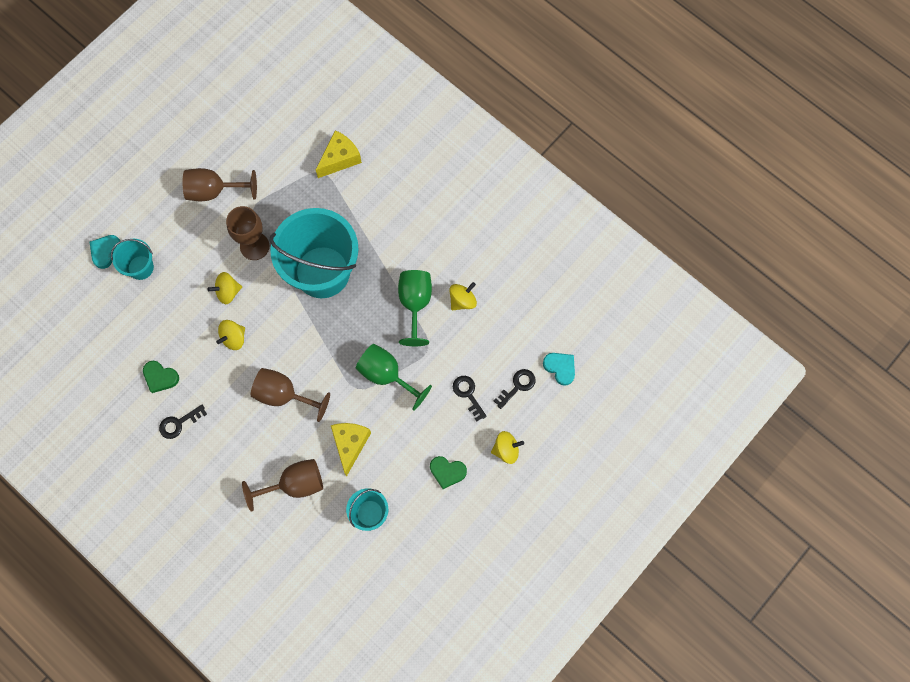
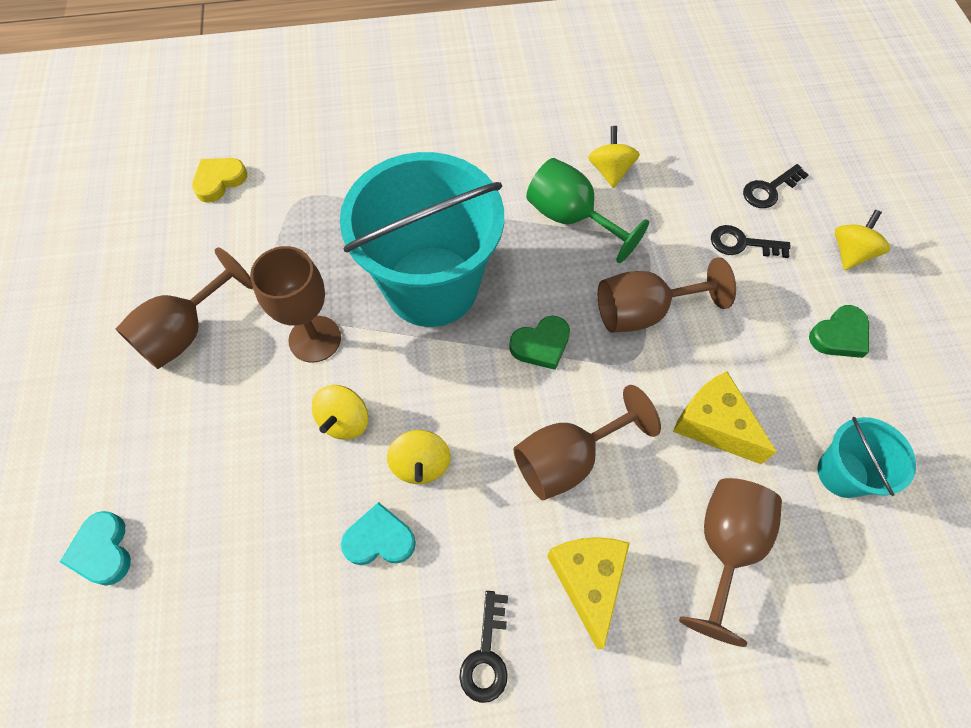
camera: 50 degrees left, 10 degrees down
(140, 267) = (183, 516): turquoise bucket -> none
(160, 377) = (384, 625): green heart -> green heart (541, 345)
(299, 127) = (219, 181): none -> yellow heart
(340, 159) = (306, 168): yellow cheese -> yellow cheese (588, 580)
(387, 375) = (644, 311): green goblet -> brown goblet
(517, 386) = (769, 190): black key -> black key turned 120 degrees counterclockwise
(560, 368) = (777, 138): turquoise heart -> turquoise heart (379, 539)

